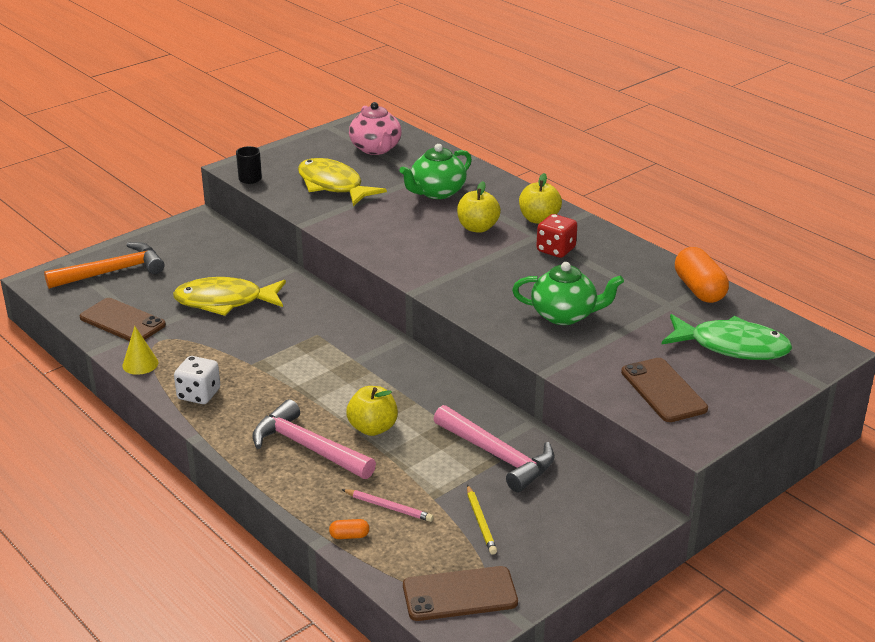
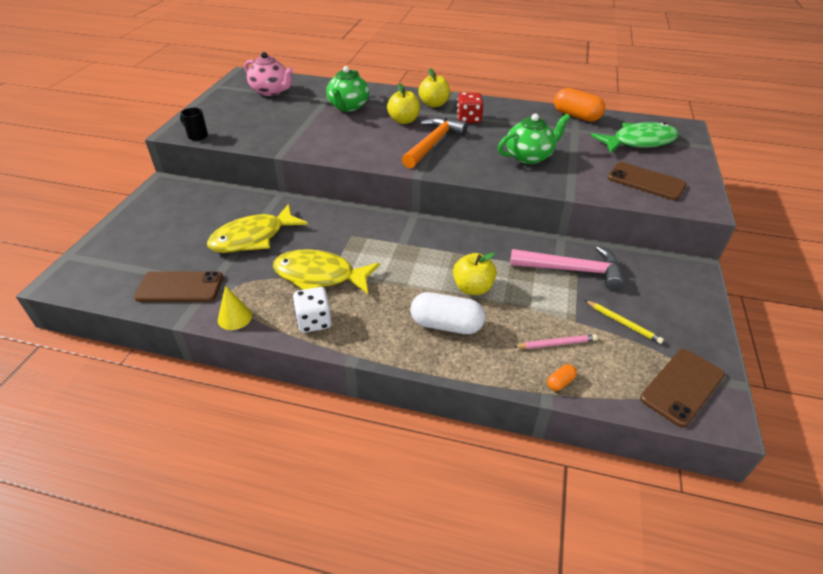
camera: 35 degrees left, 10 degrees up
(113, 272) = (127, 249): orange hammer -> orange hammer (433, 143)
(307, 447) = (446, 325): pink hammer -> white capsule
(333, 185) = (269, 123): yellow fish -> yellow fish (320, 276)

